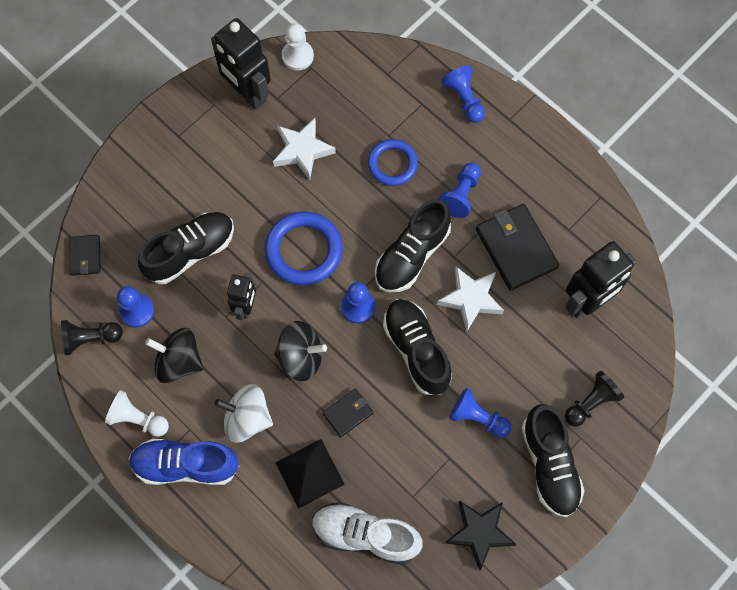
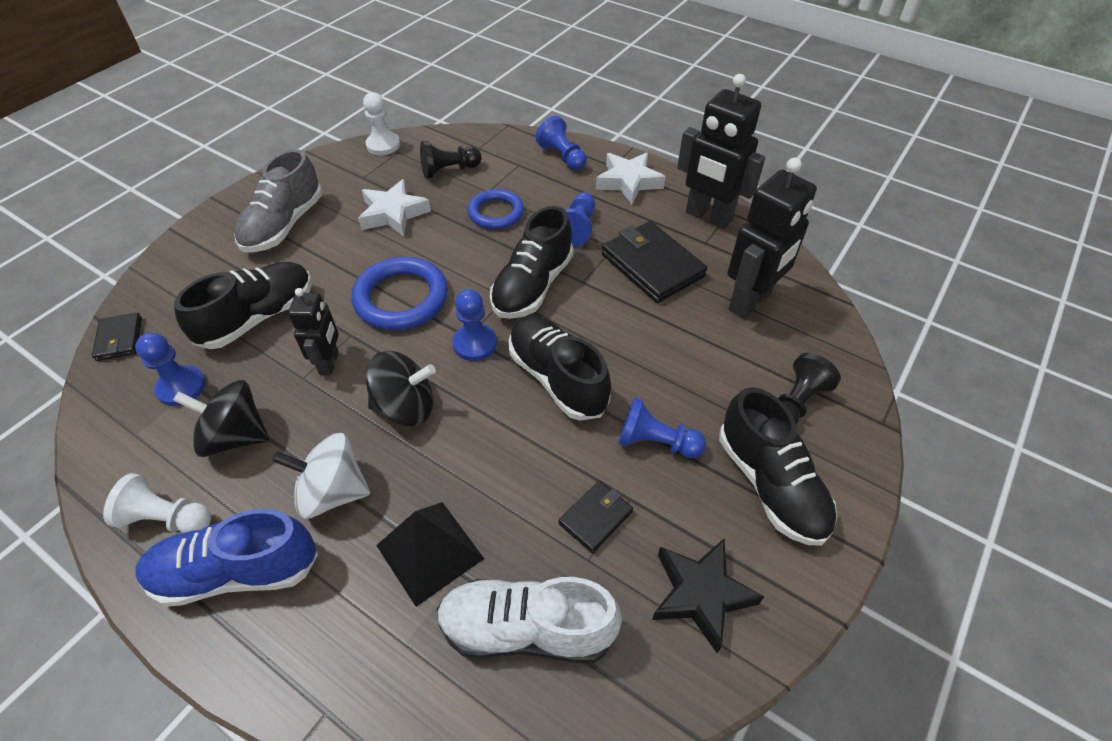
camera: 10 degrees left, 20 degrees down
(90, 339) = (111, 428): black pawn -> black pawn (449, 170)
(208, 150) = (284, 225): none -> grey shoe
(248, 93) = (330, 177): black robot -> black robot (708, 217)
(348, 413) = (477, 464): black wallet -> black wallet (595, 517)
(471, 299) = (613, 318): white star -> white star (628, 182)

